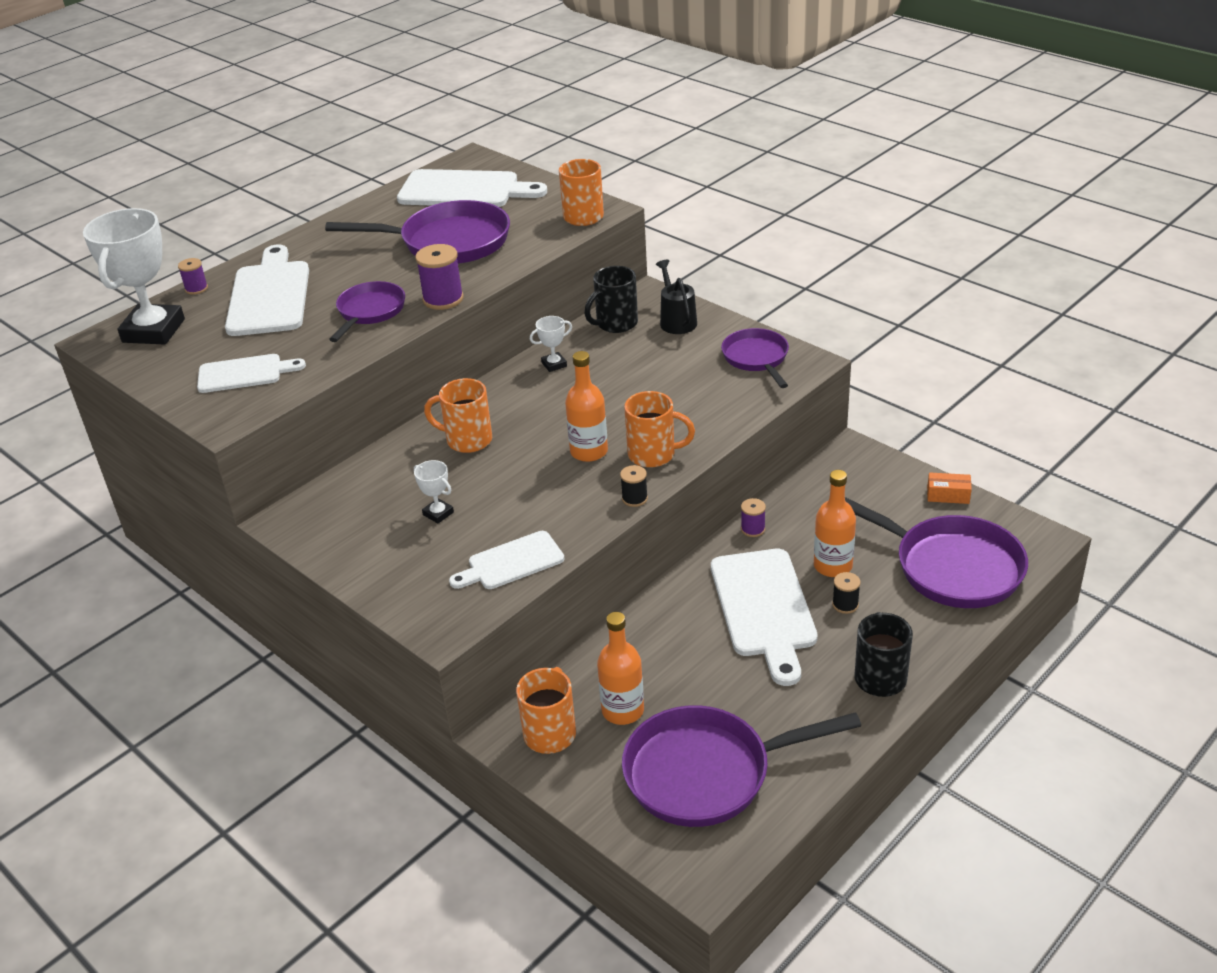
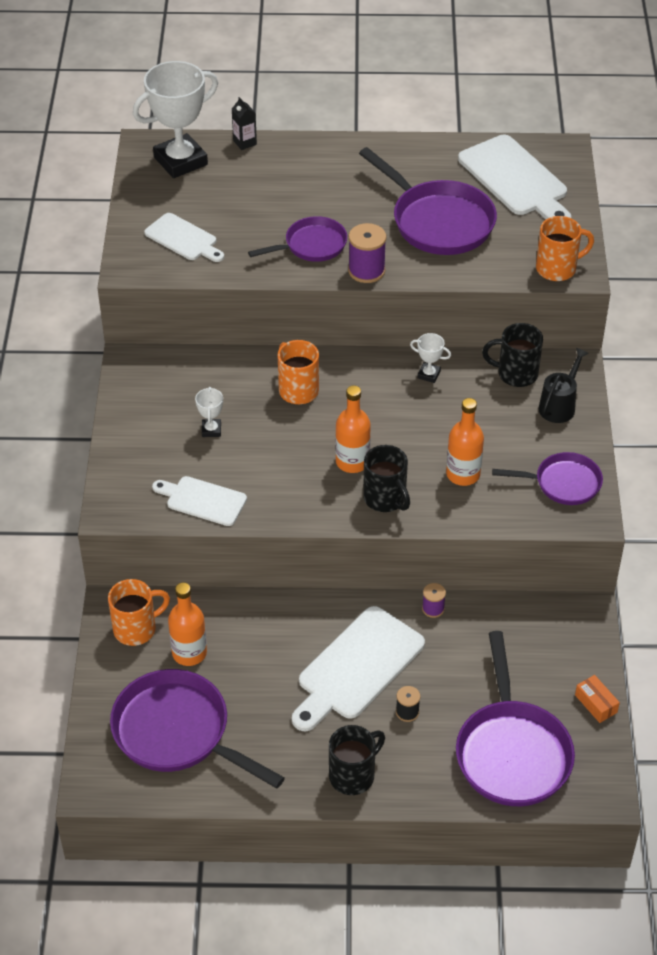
camera: 45 degrees right, 10 degrees up
(196, 288) = (245, 142): purple spool -> black carton
(269, 295) = (275, 182): white cutting board -> none
(634, 498) = (328, 520): black spool -> none
(653, 455) = (385, 499): orange mug -> black mug
(756, 358) = (563, 483): purple pan -> purple pan turned 60 degrees clockwise
(833, 566) = (441, 680): orange bottle -> orange bottle (463, 474)

